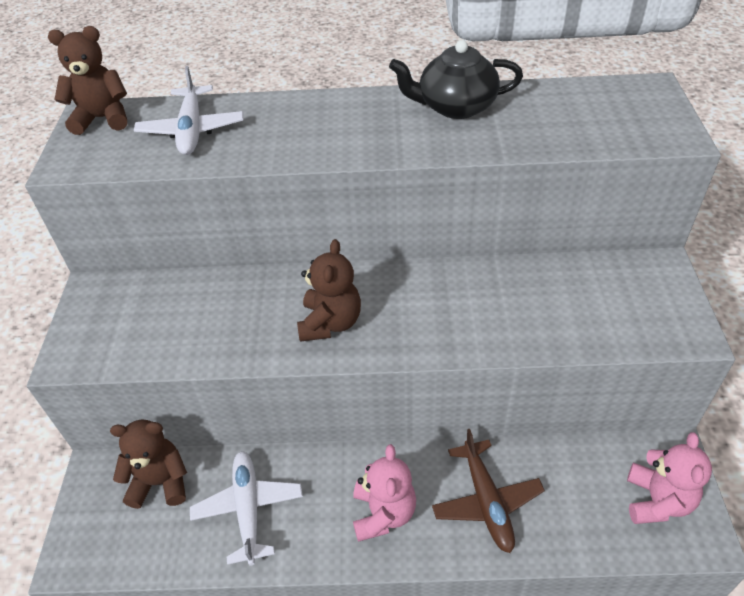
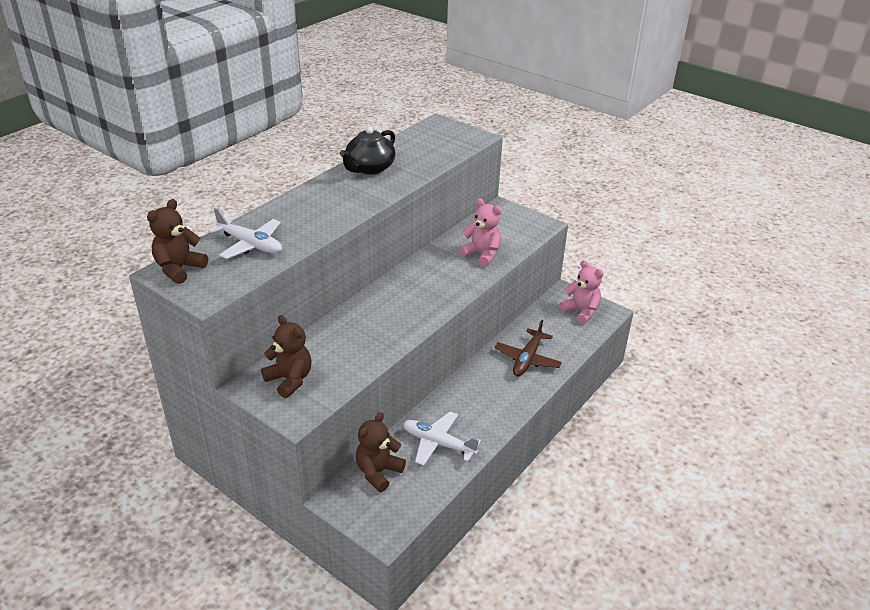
camera: 55 degrees left, 10 degrees down
(330, 323) = (404, 311): brown teddy bear -> brown teddy bear (290, 380)
(383, 513) = (496, 396): pink teddy bear -> pink teddy bear (482, 255)
(486, 501) = (527, 359): brown plane -> brown plane turned 90 degrees clockwise

